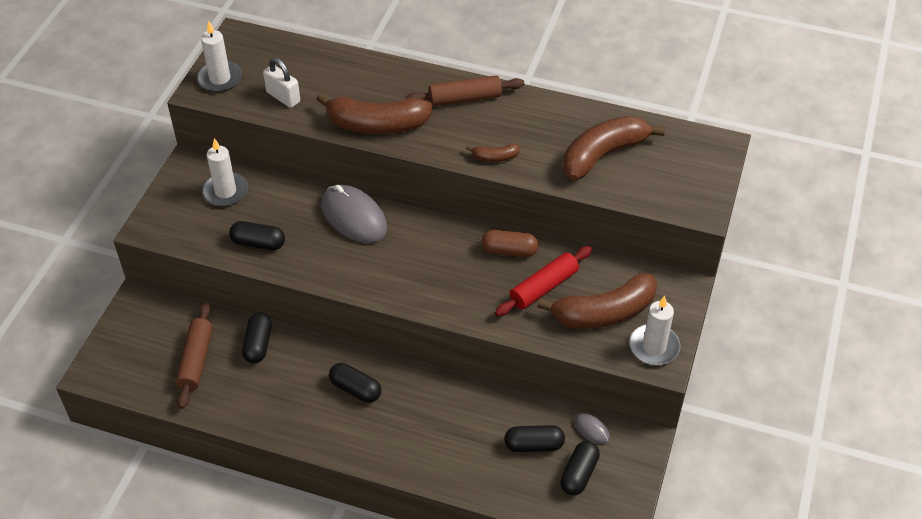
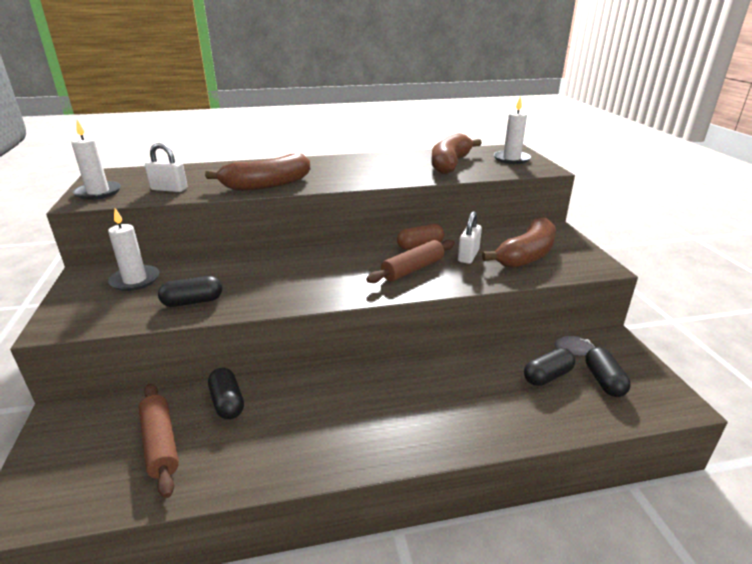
camera: 30 degrees left, 20 degrees down
(354, 217) = (274, 262): grey mouse -> none
(355, 389) = (356, 399): black capsule -> none
(465, 98) = (324, 164): brown rolling pin -> brown rolling pin (413, 269)
(494, 157) = (378, 179): brown banana -> none
(544, 287) = (468, 256): red rolling pin -> white padlock
(654, 347) = (583, 260): white candle -> white candle (511, 159)

